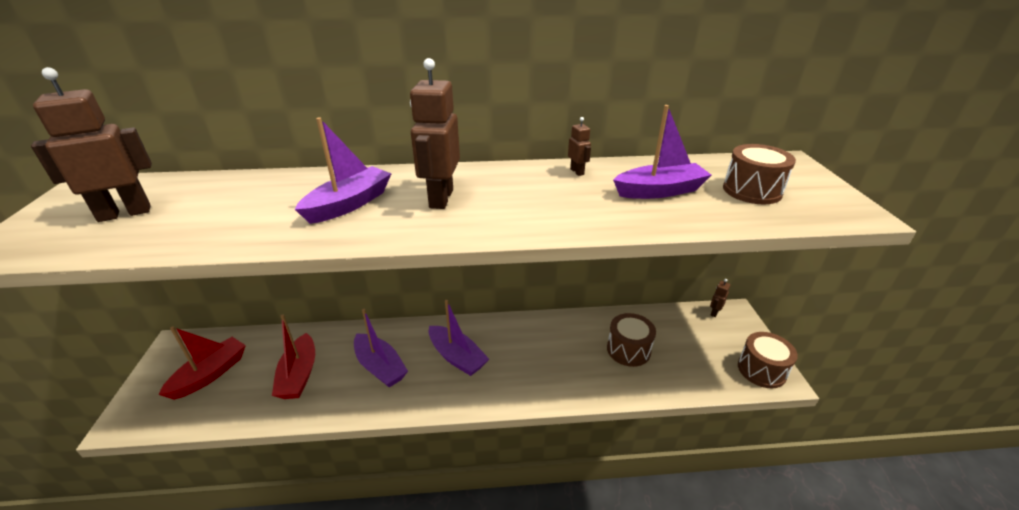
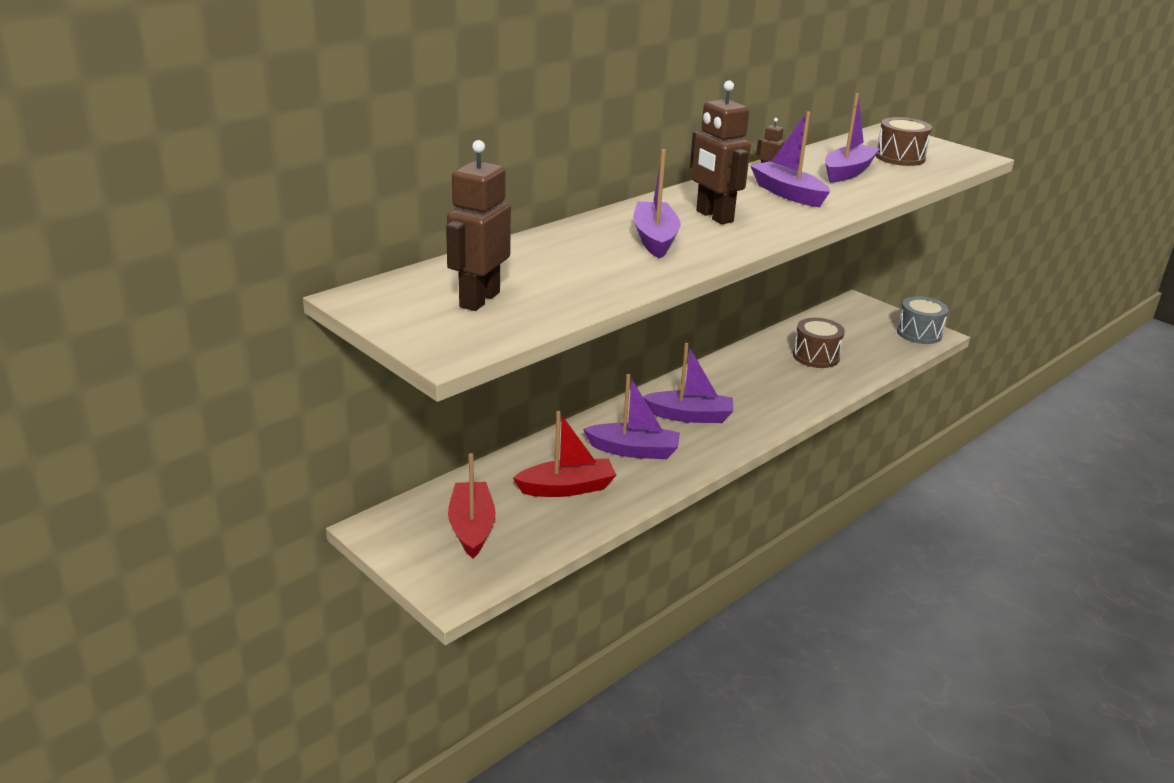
camera: 40 degrees left, 5 degrees down
(299, 375) = (567, 488): red boat -> red boat turned 60 degrees counterclockwise
(553, 196) = (788, 194): none -> purple boat
(714, 312) = (843, 307): brown robot -> none
(761, 370) = (919, 333): brown drum -> grey drum

